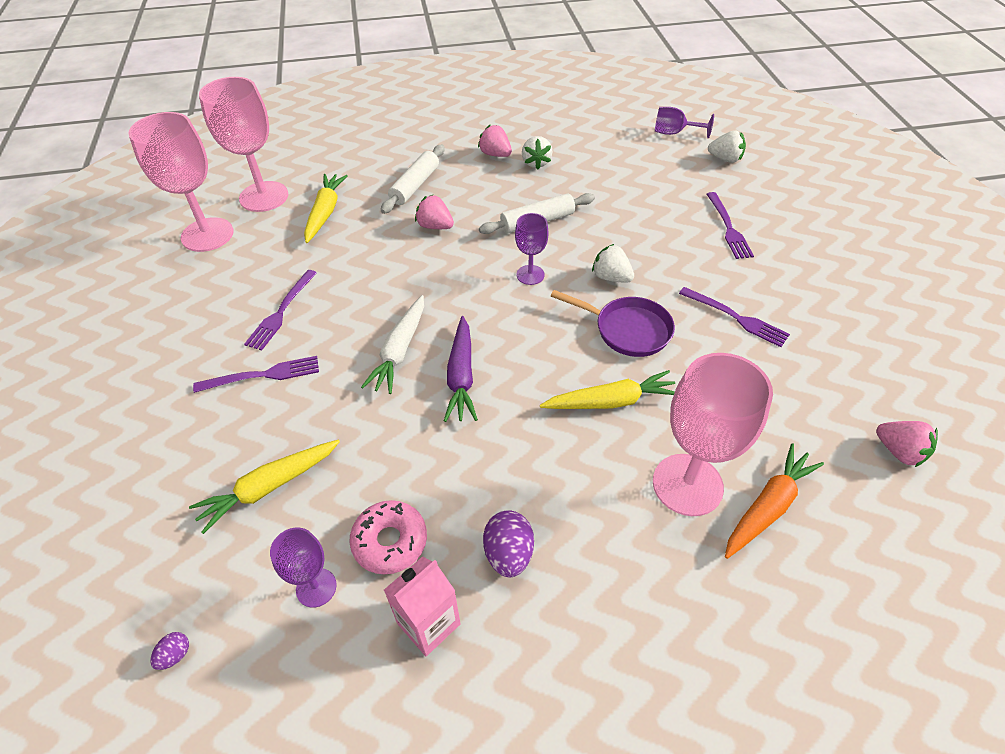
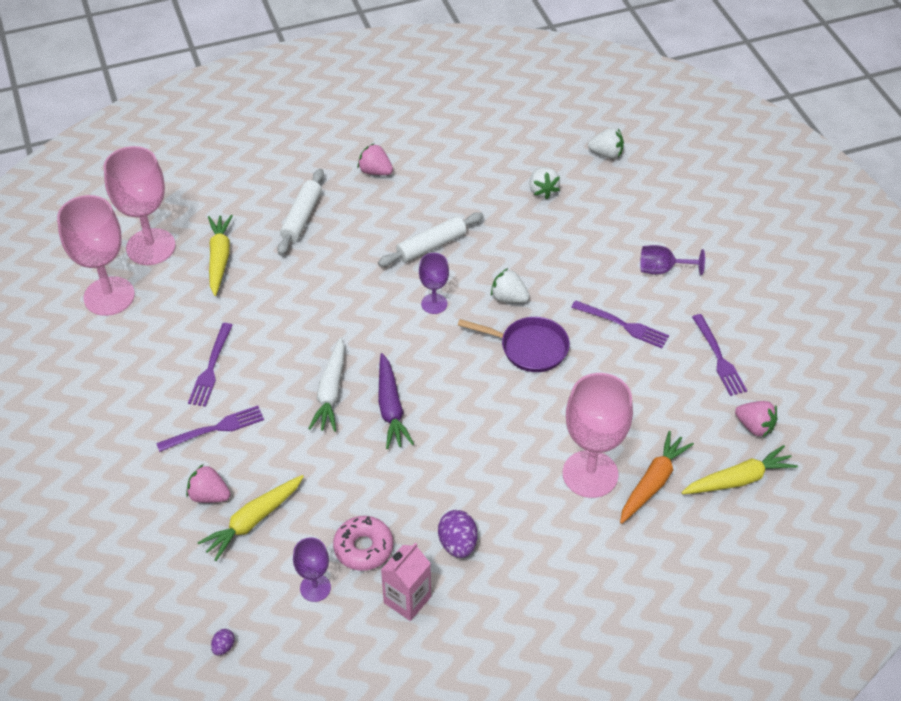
camera: 10 degrees left, 0 degrees up
(435, 226) = (333, 262): pink strawberry -> pink strawberry (209, 495)
(536, 163) = (418, 178): white strawberry -> white strawberry (542, 190)
(611, 401) = (522, 414): yellow carrot -> yellow carrot (738, 479)
(674, 133) = (554, 126): purple goblet -> purple goblet (662, 269)
(729, 228) = (613, 234): purple fork -> purple fork (719, 358)

